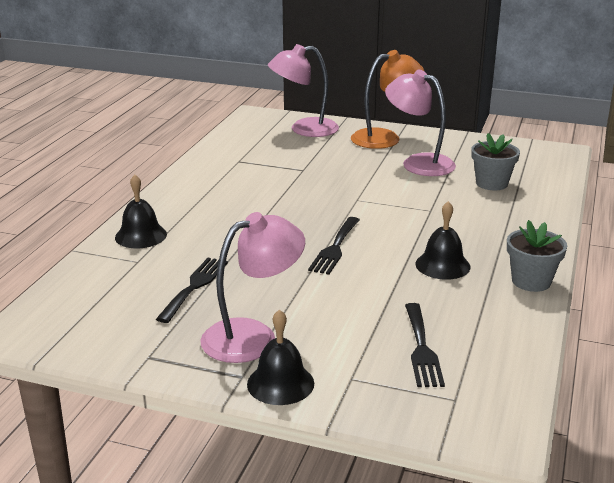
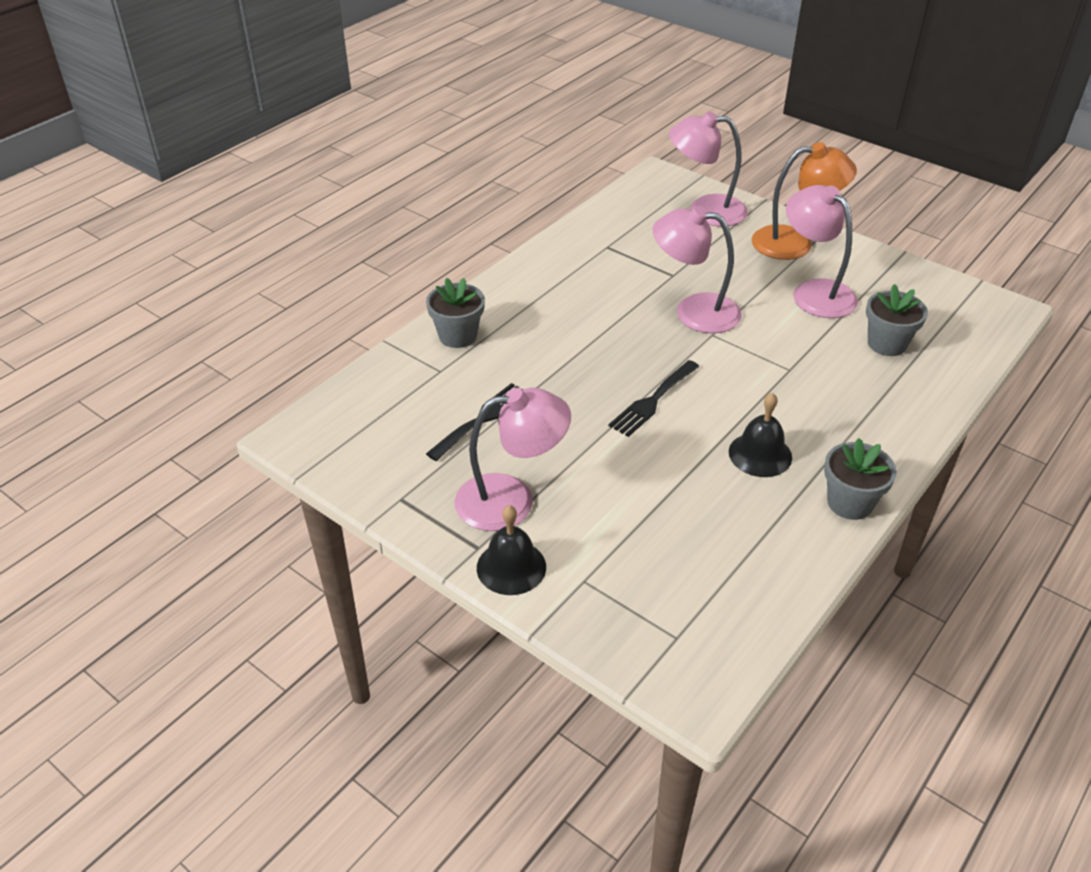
camera: 20 degrees right, 15 degrees up
(141, 235) = (458, 336): black bell -> grey flower pot
(333, 188) = (694, 311): none -> pink lamp
(422, 349) = (676, 563): black fork -> none

